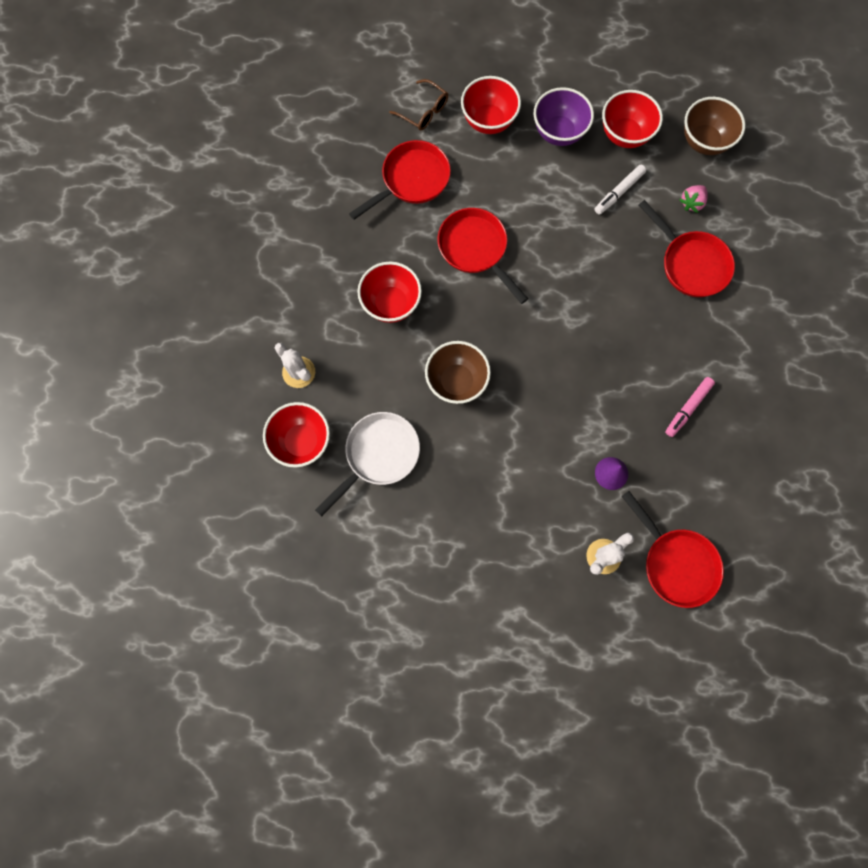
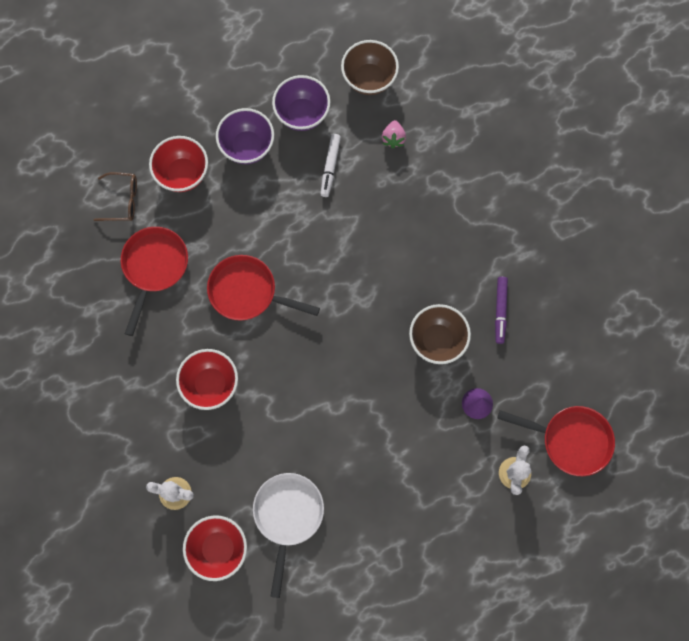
camera: 35 degrees left, 0 degrees up
(456, 381) = (308, 412): brown bowl -> brown bowl (437, 340)
(624, 135) = (302, 114): red bowl -> purple bowl
(687, 408) = (500, 311): pink marker -> purple marker
(691, 264) = (426, 190): red pan -> none

